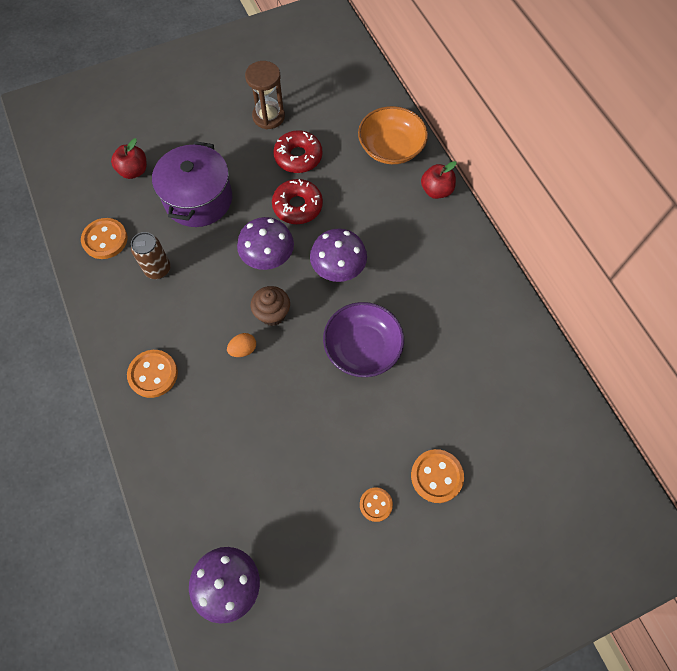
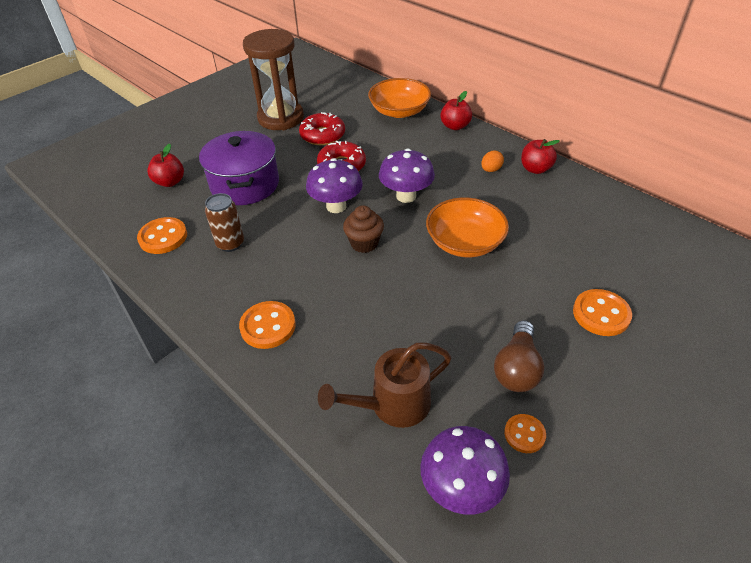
camera: 20 degrees left, 20 degrees down
(215, 492) = (392, 405): none -> brown watering can
(243, 349) = (351, 278): orange egg -> orange egg (491, 170)
(268, 117) = (281, 118): brown hourglass -> brown hourglass, size x1.53
(331, 500) = (517, 368): none -> brown light bulb
(362, 348) = (464, 242): purple bowl -> orange bowl
(376, 504) = (562, 356): orange button -> orange button (524, 434)
(483, 281) = (535, 169): none -> red apple

